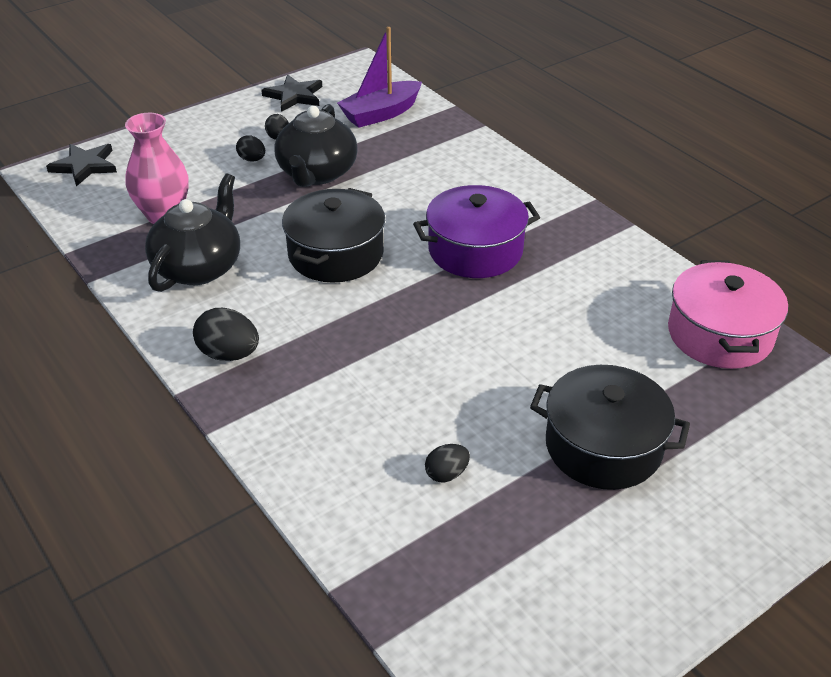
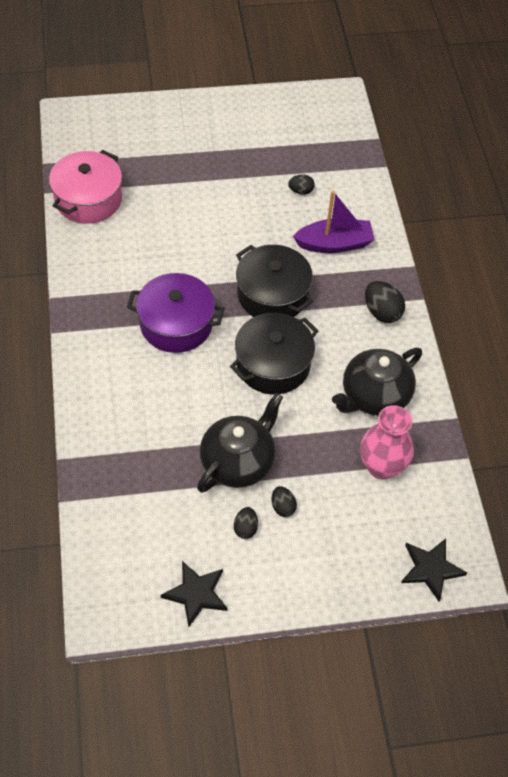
camera: 155 degrees left, 15 degrees up
(381, 114) = (134, 521): purple boat -> purple boat (334, 244)
(603, 446) = (212, 171): black pot -> black pot (272, 295)

